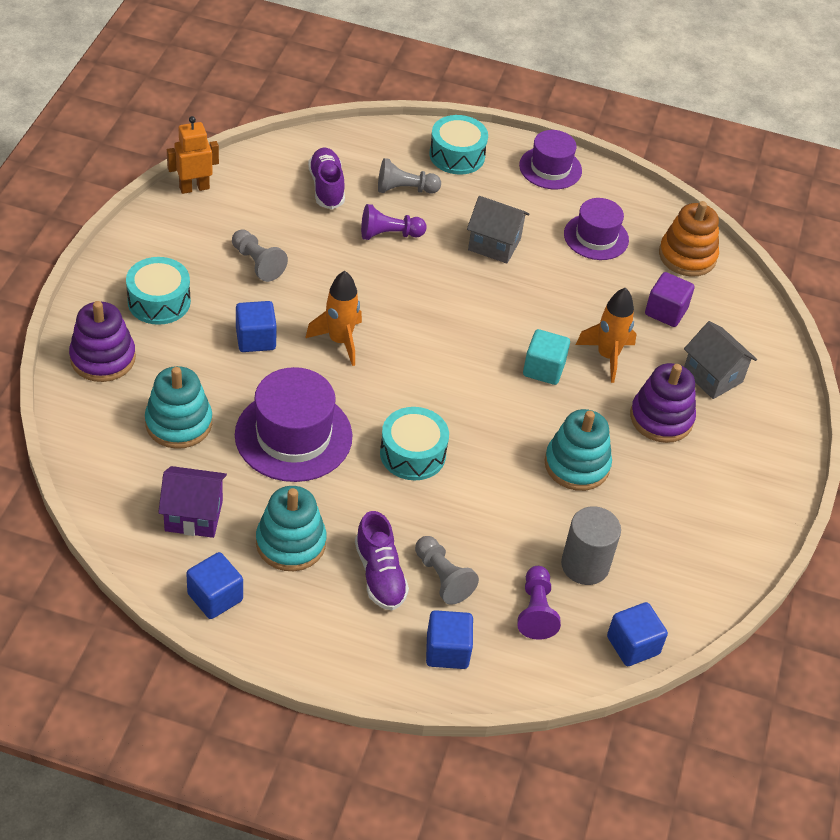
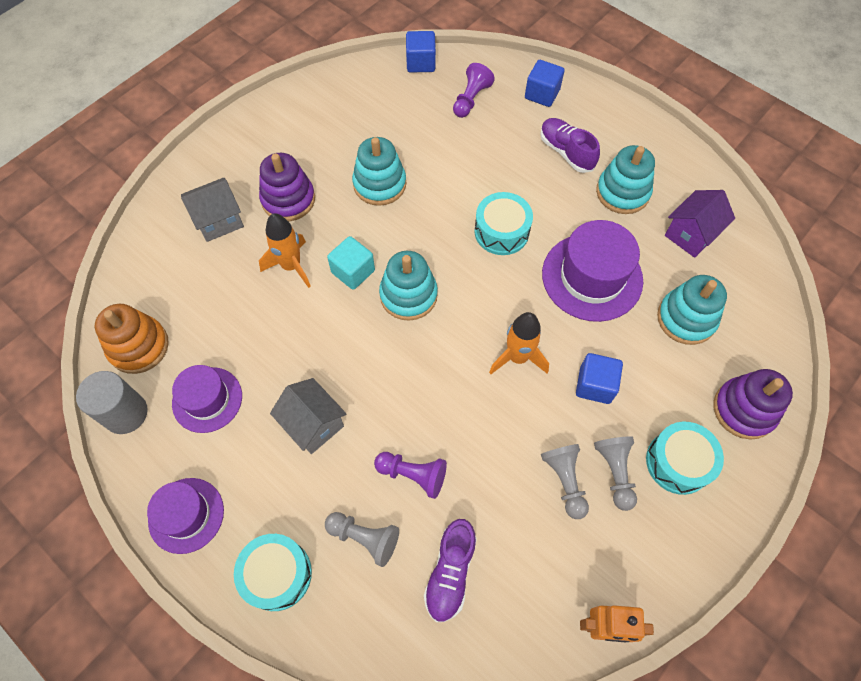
camera: 150 degrees left, 15 degrees up
(193, 516) = (691, 235): purple house -> purple house turned 75 degrees counterclockwise
(215, 597) = (688, 172): blue cube -> none
(380, 575) = (566, 152): purple shoe -> purple shoe turned 45 degrees counterclockwise
(442, 577) = (523, 137): grey pawn -> grey pawn (615, 472)
(475, 364) = (408, 295): none -> turquoise stacking toy
(585, 565) = (420, 116): grey cylinder -> grey cylinder (126, 413)
(666, 311) = (207, 293): purple cube -> none
(712, 376) = (219, 221): grey house -> grey house turned 75 degrees clockwise

